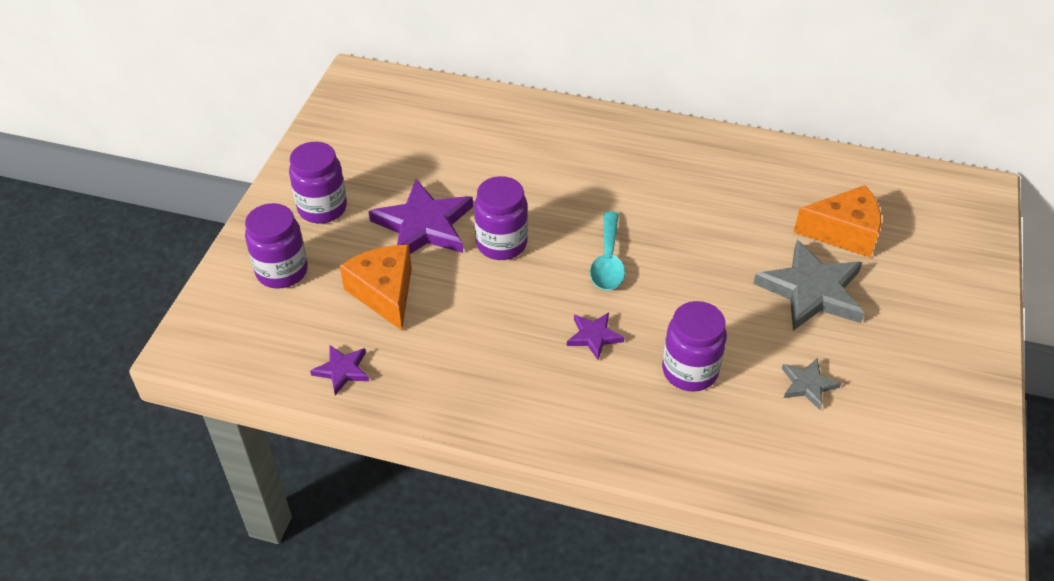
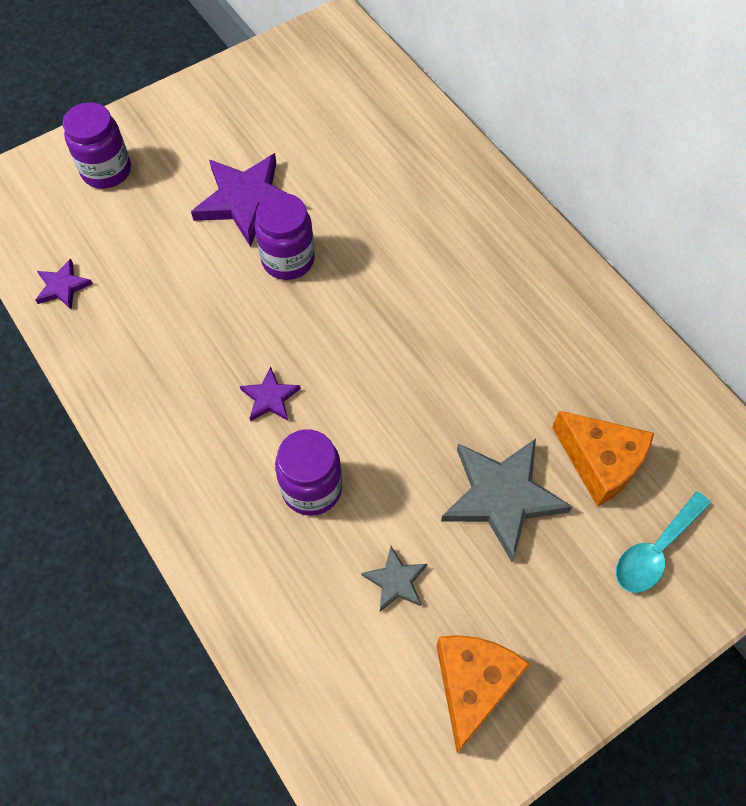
camera: 40 degrees right, 15 degrees up
(322, 208) = (189, 134): purple jar -> none
(384, 293) = (157, 242): orange cheese -> orange cheese (473, 685)
(608, 260) = (356, 337): turquoise spoon -> turquoise spoon (655, 550)

